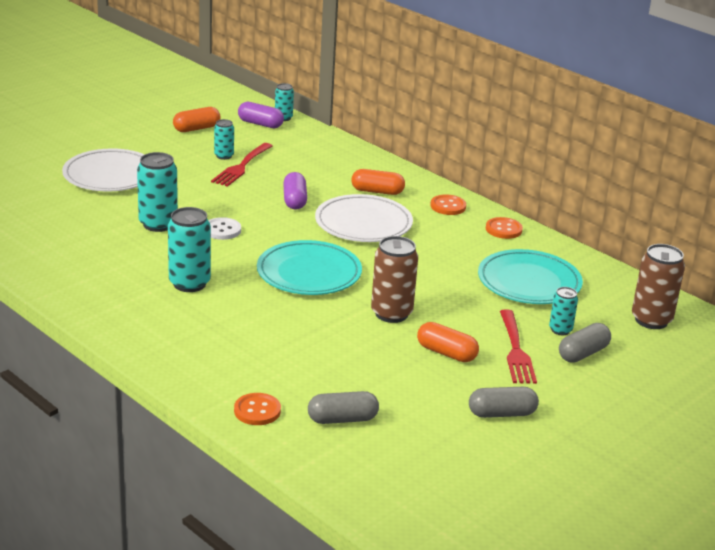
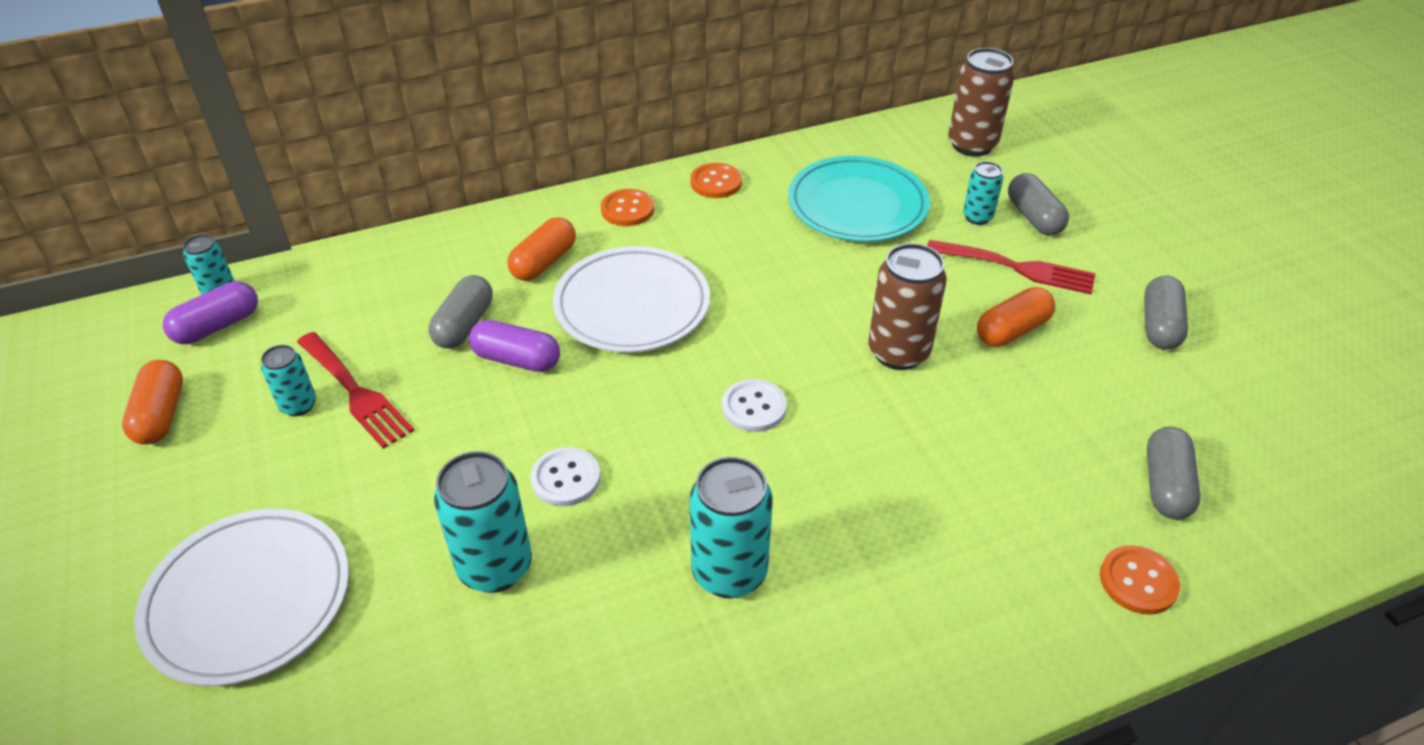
camera: 65 degrees left, 15 degrees up
(309, 181) = (464, 325): none -> grey capsule
(309, 273) = (754, 407): turquoise plate -> white button

